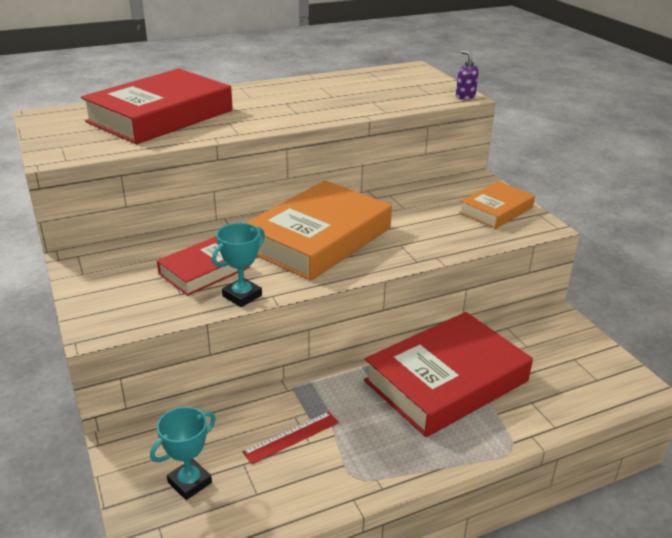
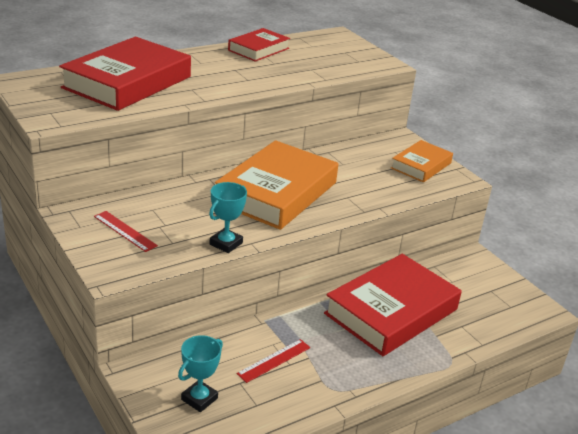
camera: 10 degrees left, 0 degrees up
(131, 279) = (125, 231): none -> red ruler
(204, 270) = (186, 222): red book -> red book (258, 49)
(465, 97) = (389, 65): purple soap dispenser -> none

